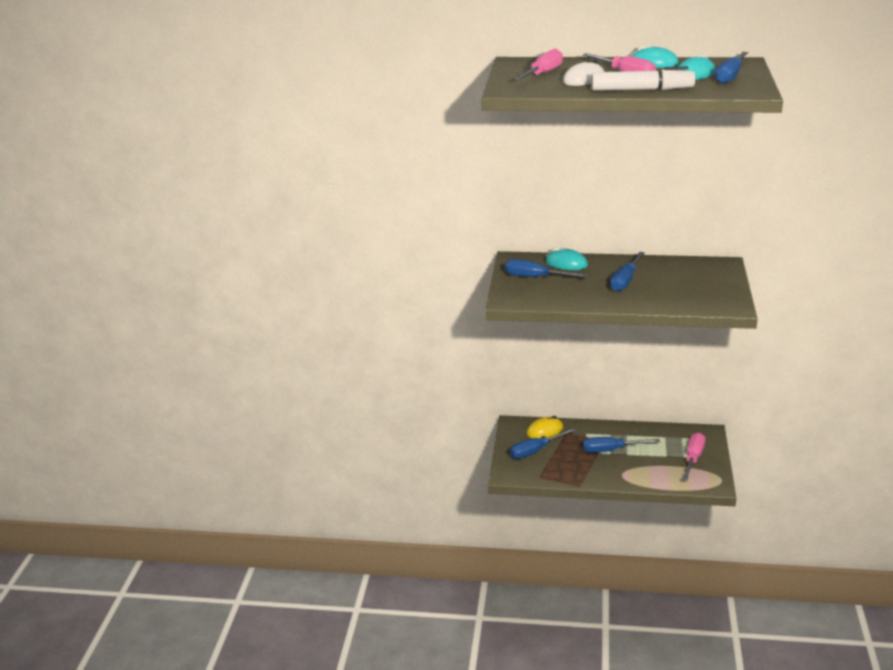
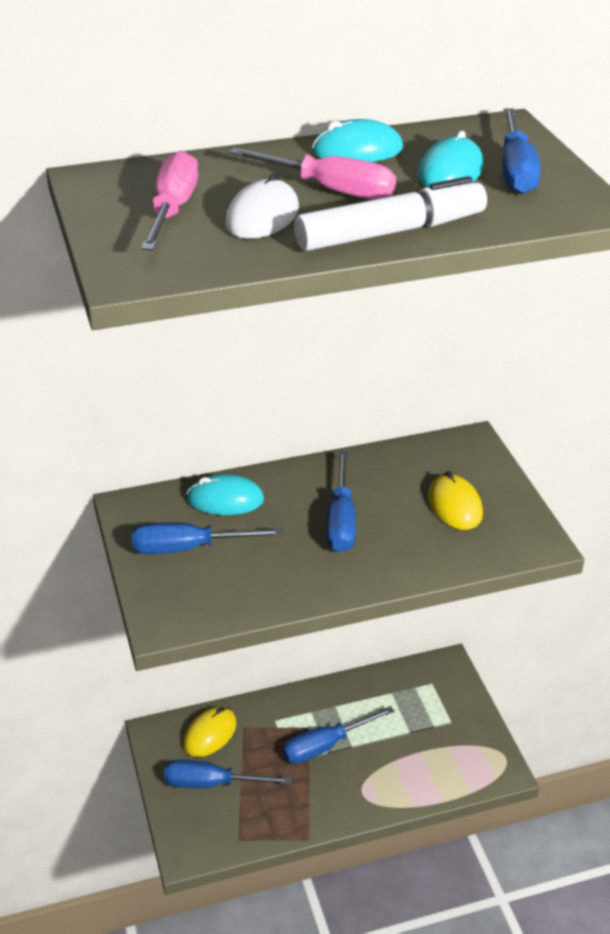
camera: 25 degrees left, 10 degrees up
(535, 451) = (211, 783): blue screwdriver -> blue screwdriver turned 60 degrees clockwise
(693, 458) = (448, 726): pink screwdriver -> none
(695, 286) = (454, 505): none -> yellow mouse

